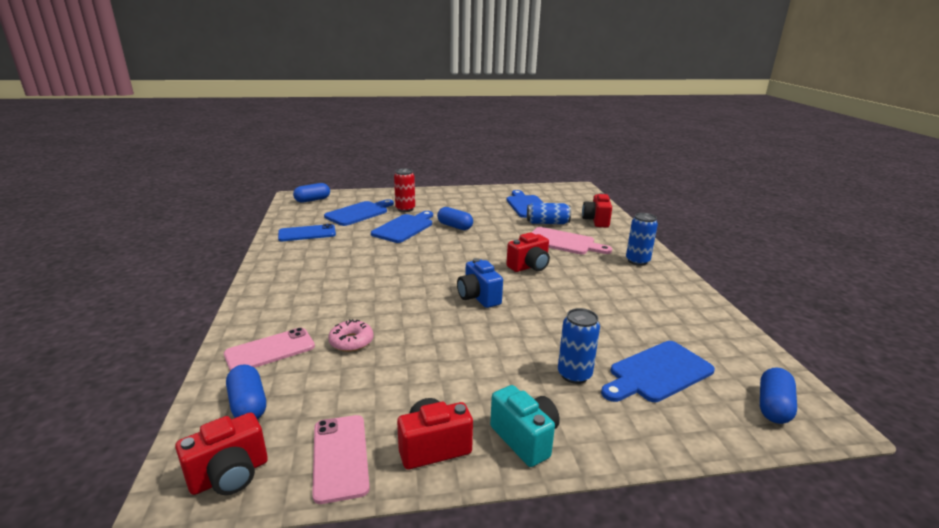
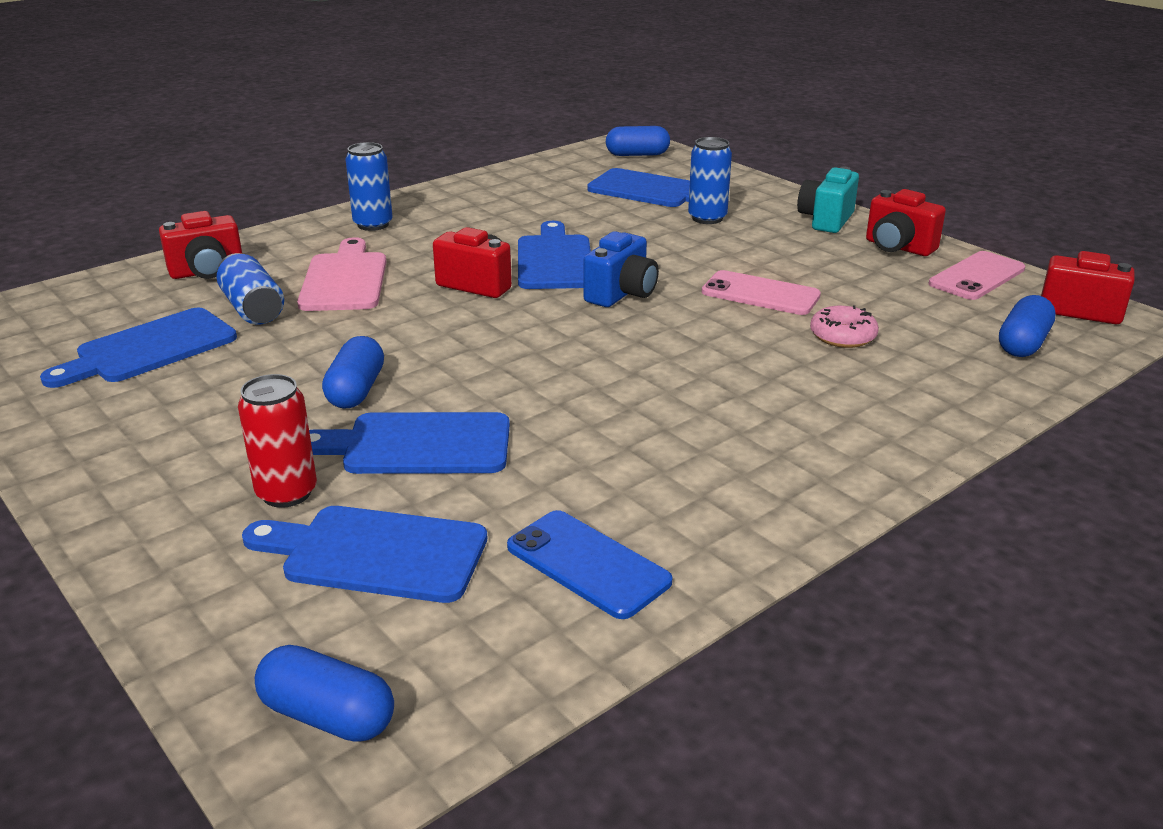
camera: 120 degrees left, 5 degrees up
(270, 350) = (947, 378): pink phone -> pink phone (760, 294)
(543, 294) = (554, 260): none -> blue cutting board

